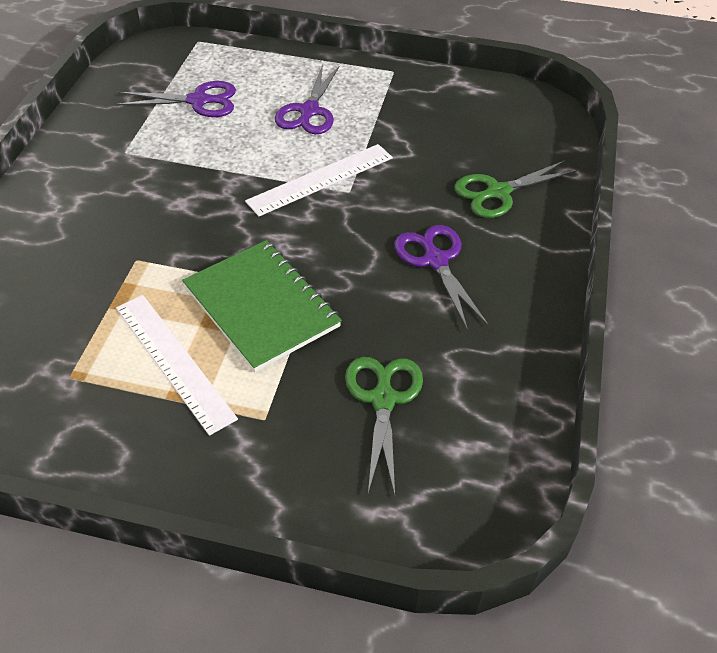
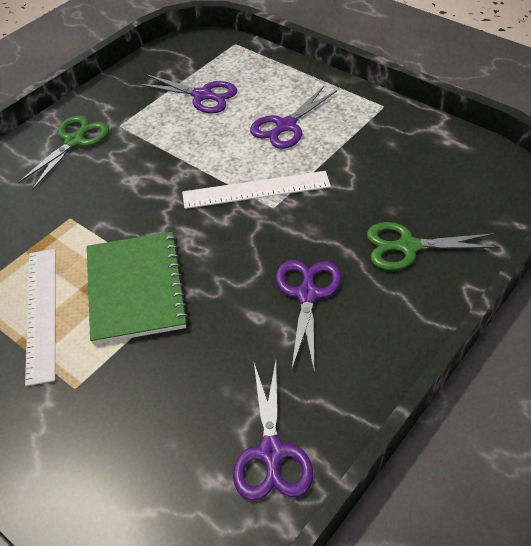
camera: 30 degrees right, 0 degrees up
(383, 399) = (179, 408): green scissors -> green scissors (74, 141)
(495, 405) = (271, 453): none -> purple scissors

